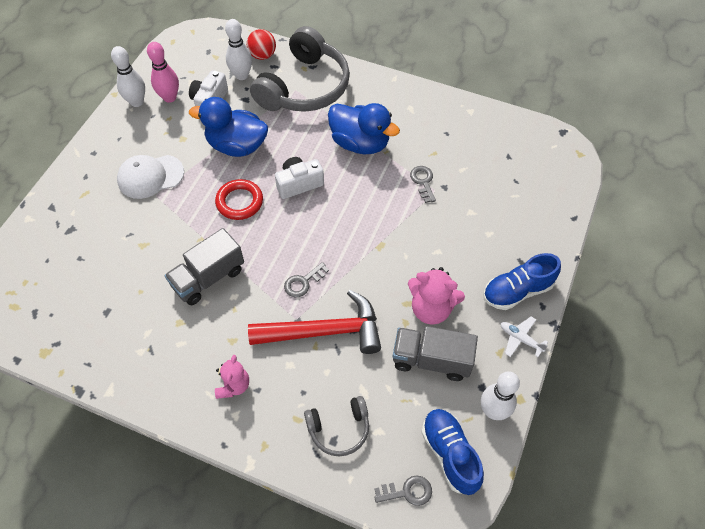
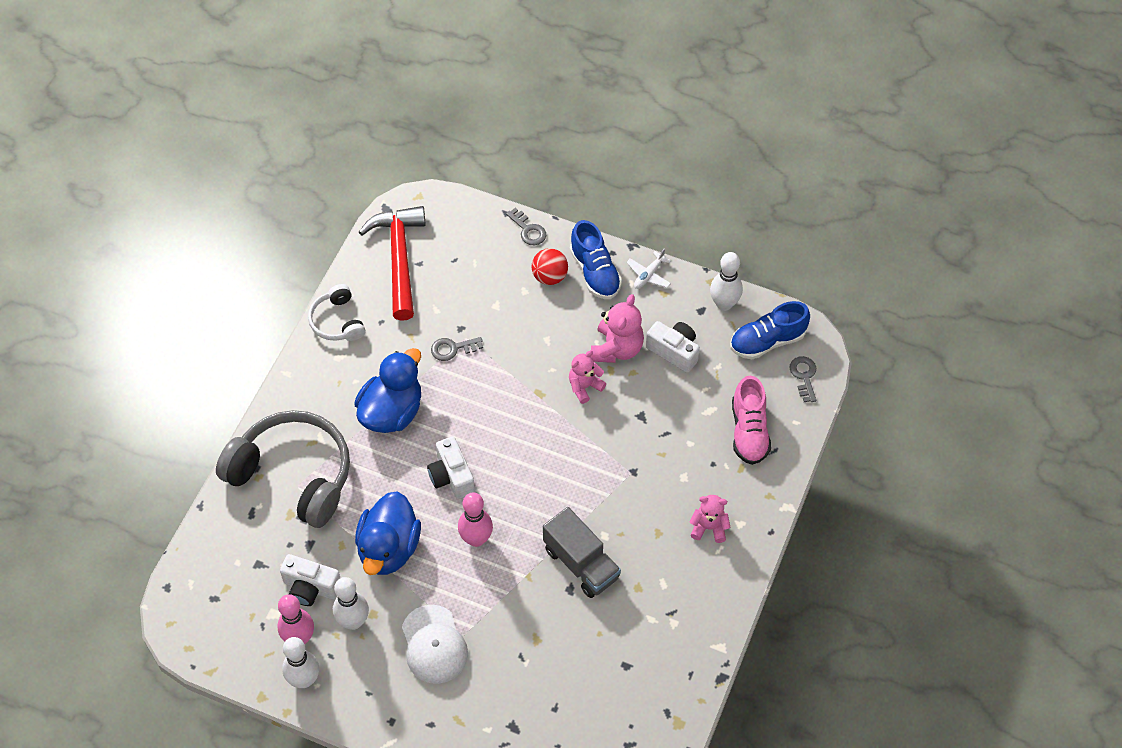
camera: 90 degrees left, 0 degrees up
(239, 202) = (476, 539): red ring -> pink bowling pin
(241, 75) = (265, 552): white bowling pin -> white bowling pin (353, 621)
(262, 55) = (229, 528): red ball -> red ball (549, 276)
(303, 282) = (586, 467): grey key -> grey key (528, 230)
(324, 331) = (645, 446): red hammer -> red hammer (399, 259)
(339, 429) = (749, 431): grey headphones -> pink shoe
(388, 281) = (584, 387): none -> pink teddy bear
(431, 360) = (674, 351): grey truck -> white camera
(444, 106) = (337, 321): none -> white headphones

